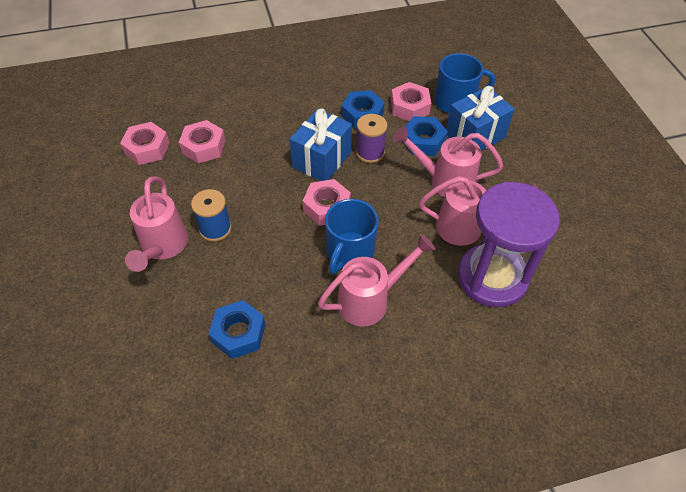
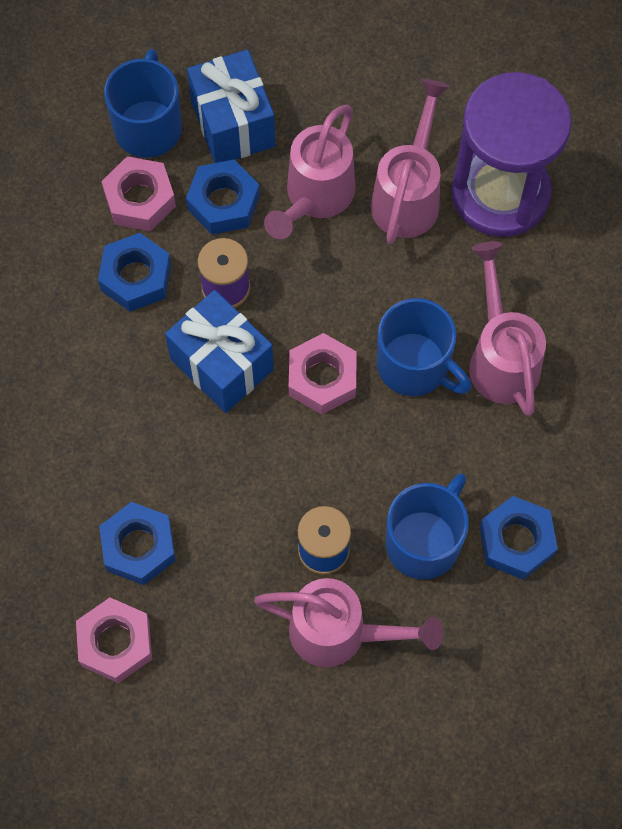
camera: 75 degrees left, 15 degrees up
(204, 147) = (138, 547): pink nut -> blue nut
(229, 280) = (424, 541): none -> blue mug

